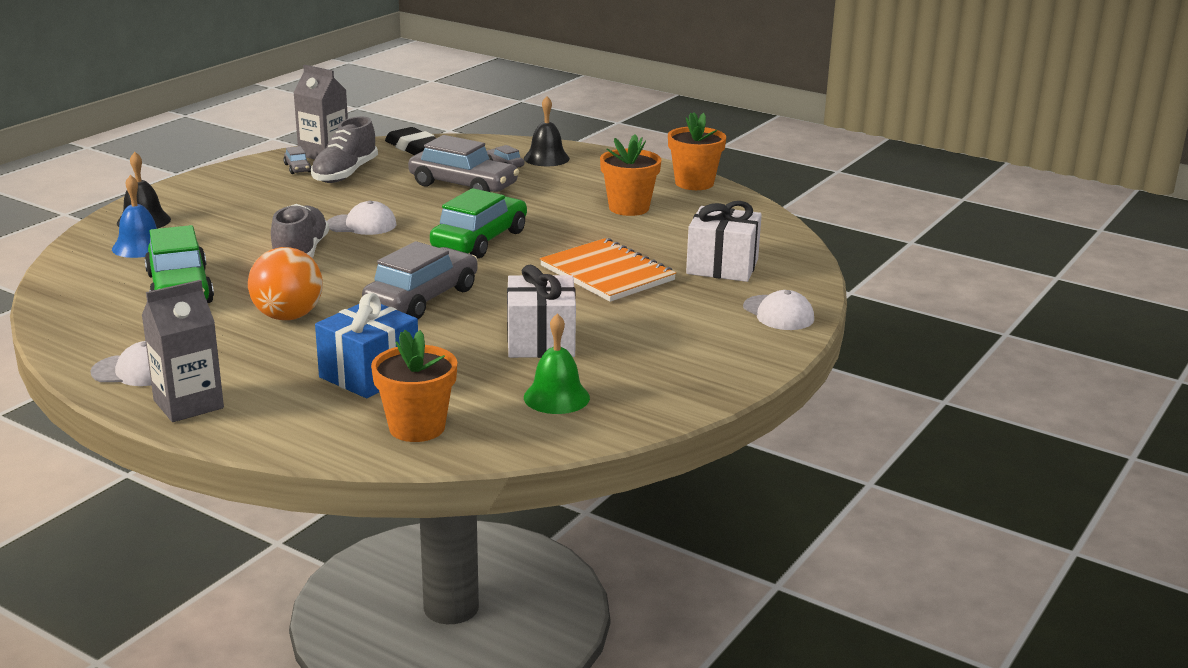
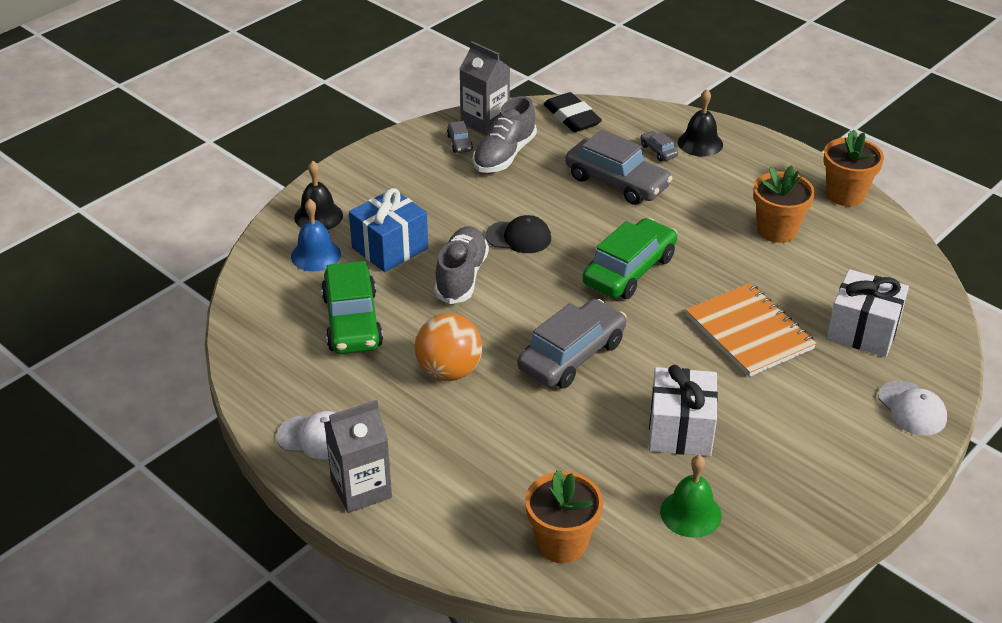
camera: 10 degrees right, 15 degrees up
(362, 225) = (519, 237): white cap -> black cap
(369, 374) = (521, 463): blue gift -> blue gift (390, 248)

